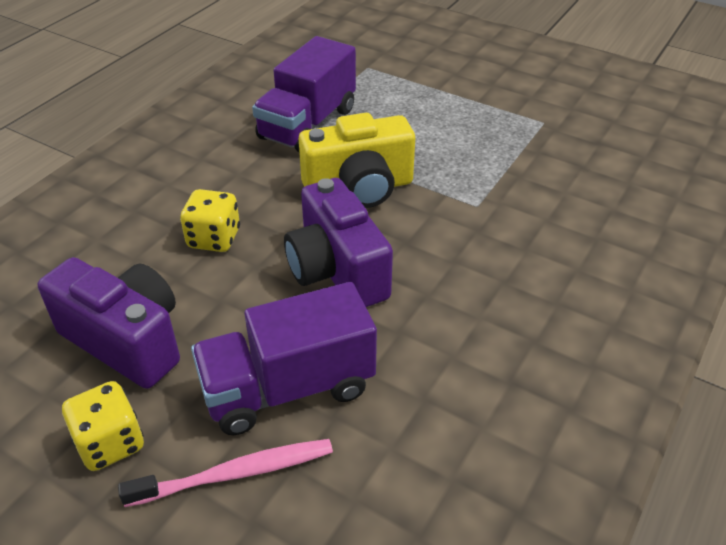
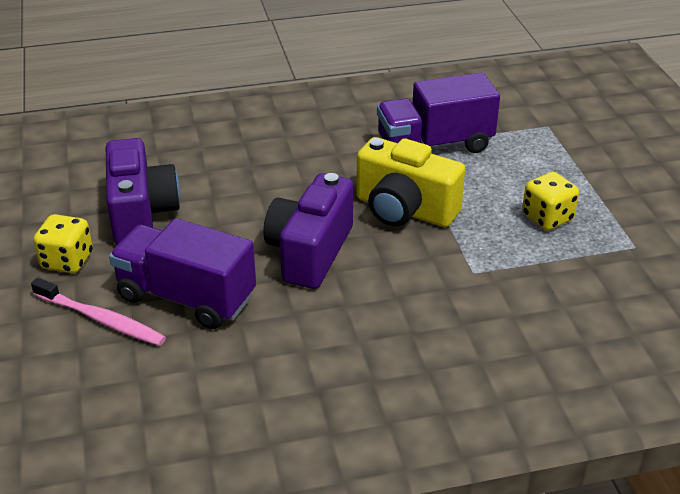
camera: 45 degrees right, 5 degrees down
(214, 238) = (265, 186): yellow dice -> yellow dice (547, 218)

